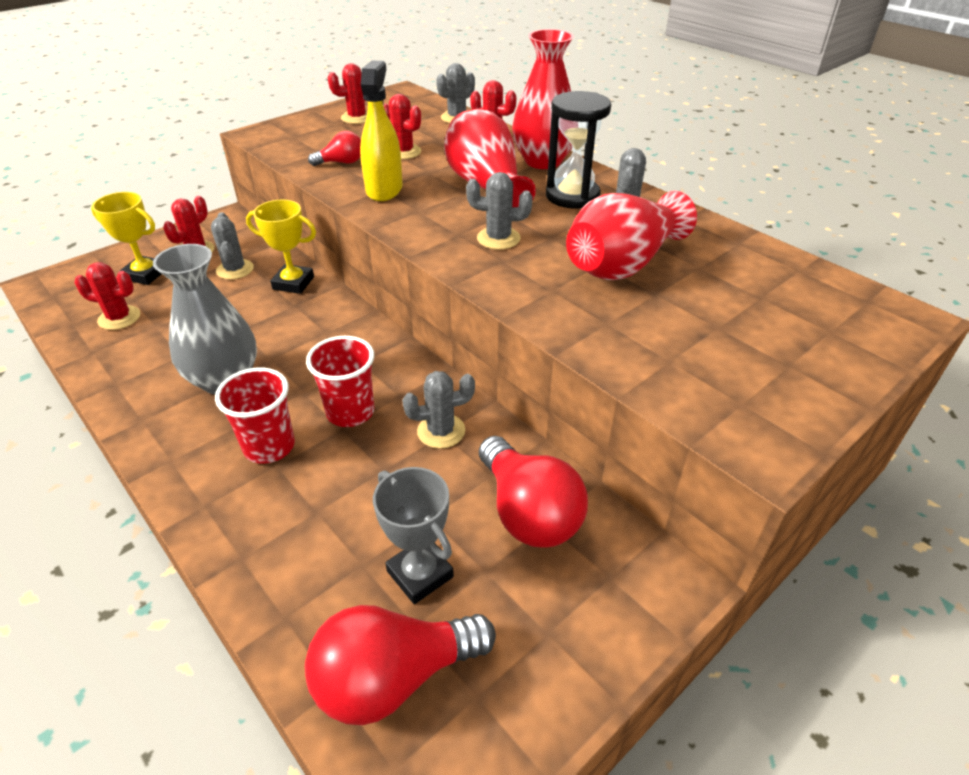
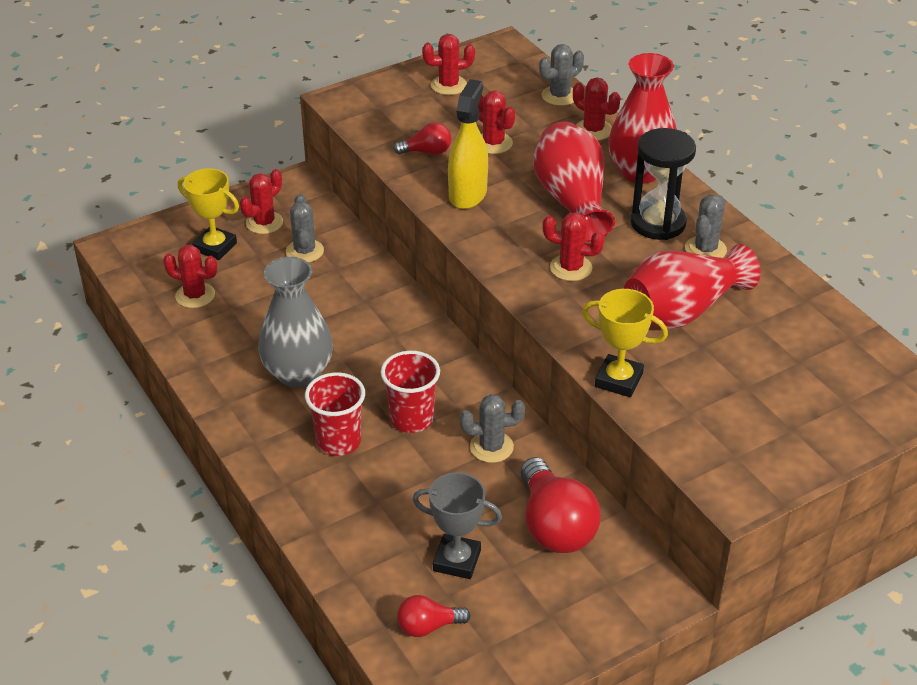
camera: 10 degrees right, 0 degrees up
(293, 283) = (364, 274): yellow trophy -> yellow trophy (618, 380)
(393, 677) = (428, 626): red light bulb -> red light bulb, size x0.53
(420, 574) = (457, 560): grey trophy -> grey trophy turned 45 degrees counterclockwise
(498, 238) = (571, 268): grey cactus -> red cactus

